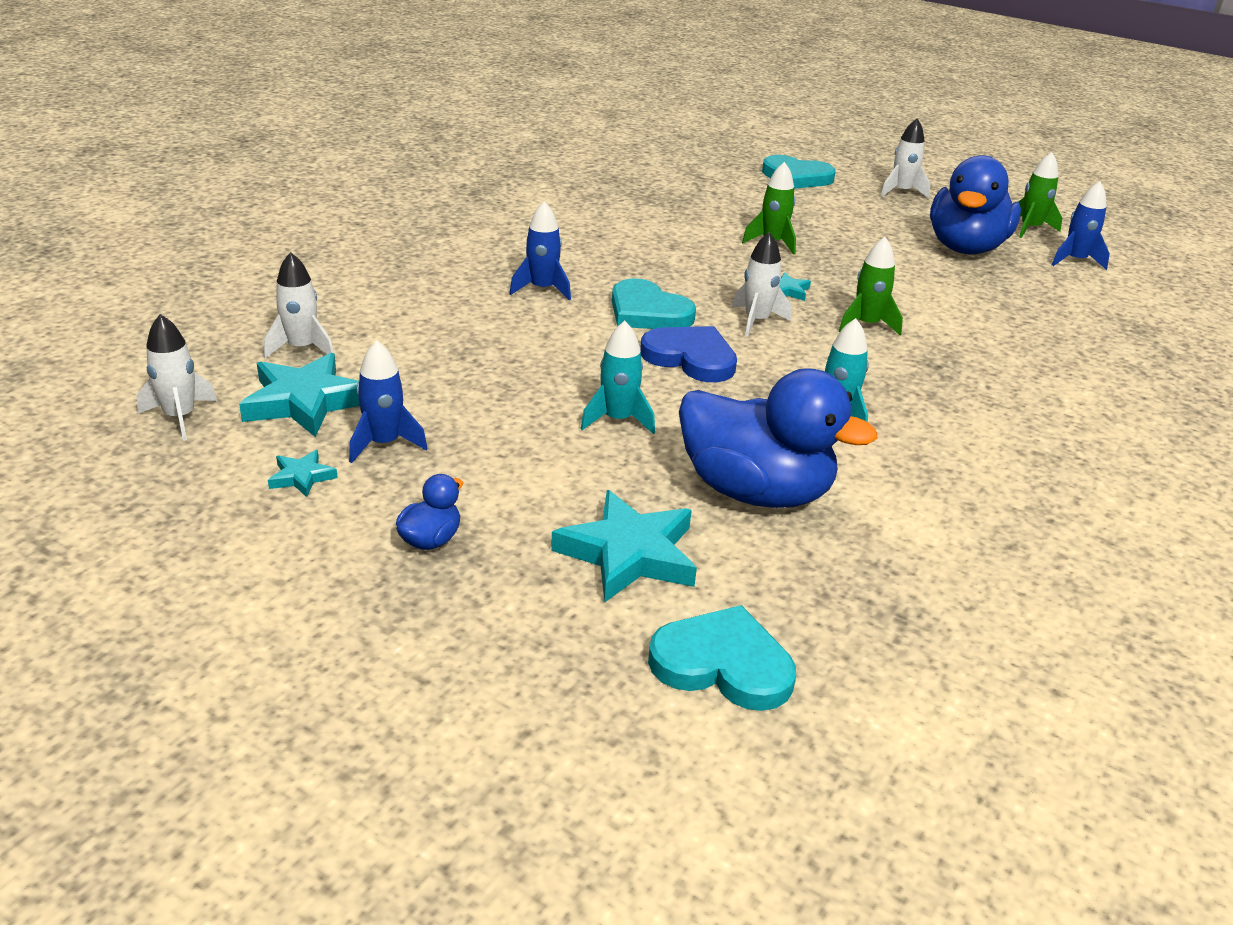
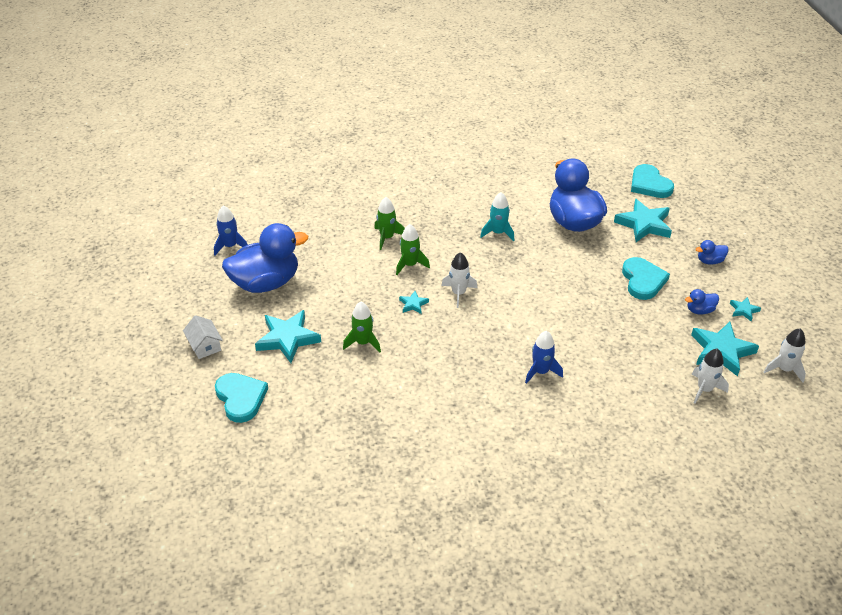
camera: 135 degrees left, 10 degrees up
(384, 444) = (700, 310): blue rocket -> blue duck
(618, 420) = (590, 274): turquoise rocket -> none
(648, 312) = (504, 326): turquoise heart -> turquoise heart (643, 280)
(691, 358) = (520, 288): blue heart -> none
(846, 220) = (287, 339): none -> turquoise star
(901, 192) = (205, 345): white rocket -> white house
(1030, 229) = (200, 277): green rocket -> green rocket (387, 237)

